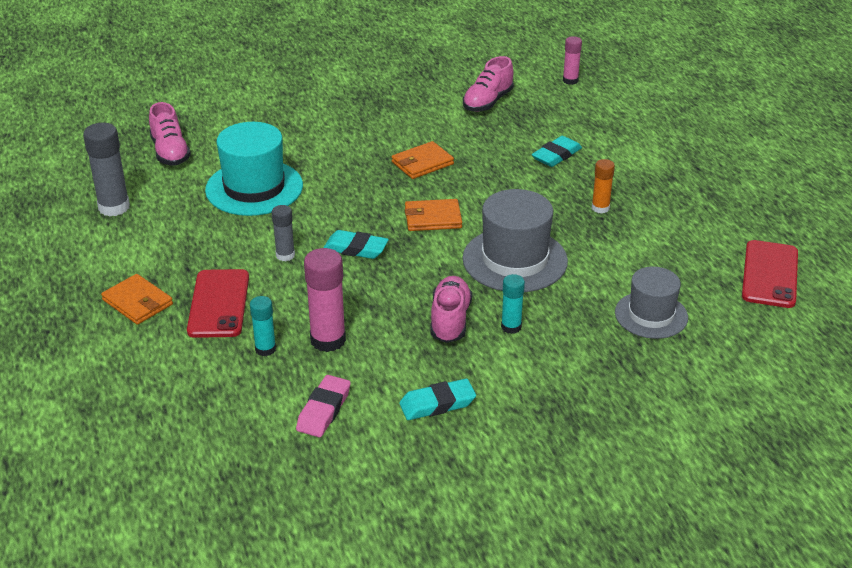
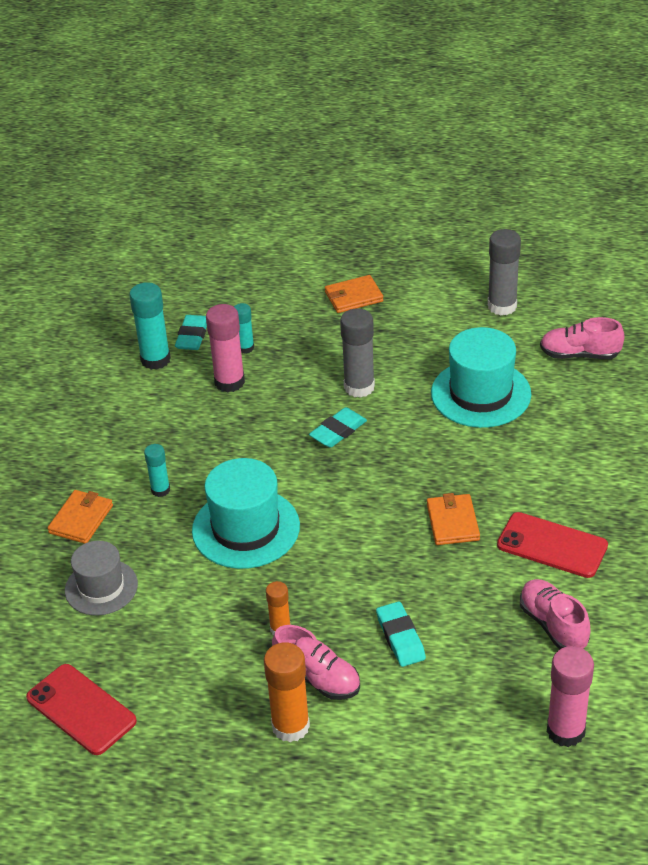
camera: 120 degrees right, 5 degrees up
(219, 304) = (320, 336): red phone -> red phone (552, 545)
(285, 255) = (359, 387): grey glue stick -> grey glue stick, size x1.71
(324, 410) = (155, 359): pink eraser -> turquoise glue stick
(433, 218) = (350, 496): orange wallet -> orange wallet (81, 519)
(437, 404) = (112, 417): turquoise eraser -> turquoise eraser (192, 336)
(450, 320) = (198, 456): pink shoe -> pink shoe (318, 678)
(515, 260) = (246, 528): grey hat -> turquoise hat
(570, 80) = (565, 731): pink glue stick -> pink glue stick, size x1.71
(677, 177) = (290, 726): none -> orange glue stick

